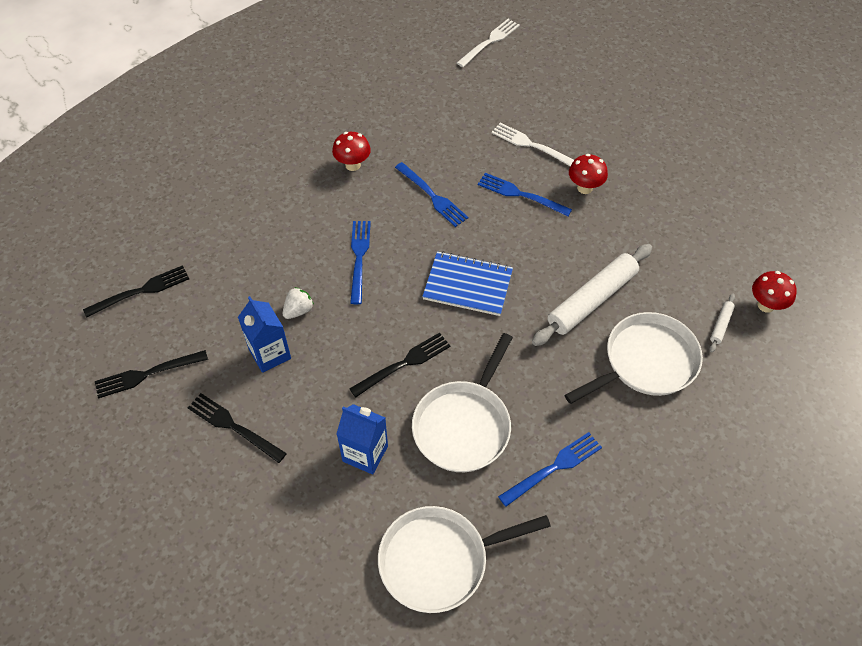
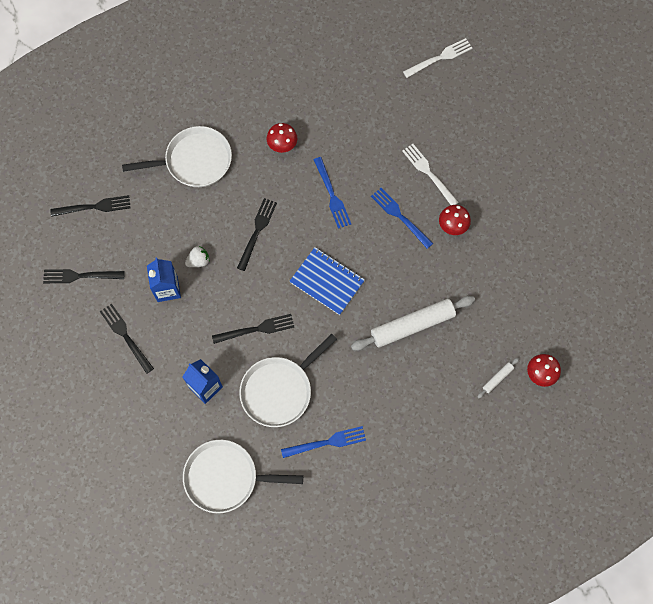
camera: 20 degrees right, 15 degrees up
(359, 258) = (257, 231): blue fork -> black fork
(646, 362) = (428, 388): white pan -> white pan (195, 161)

